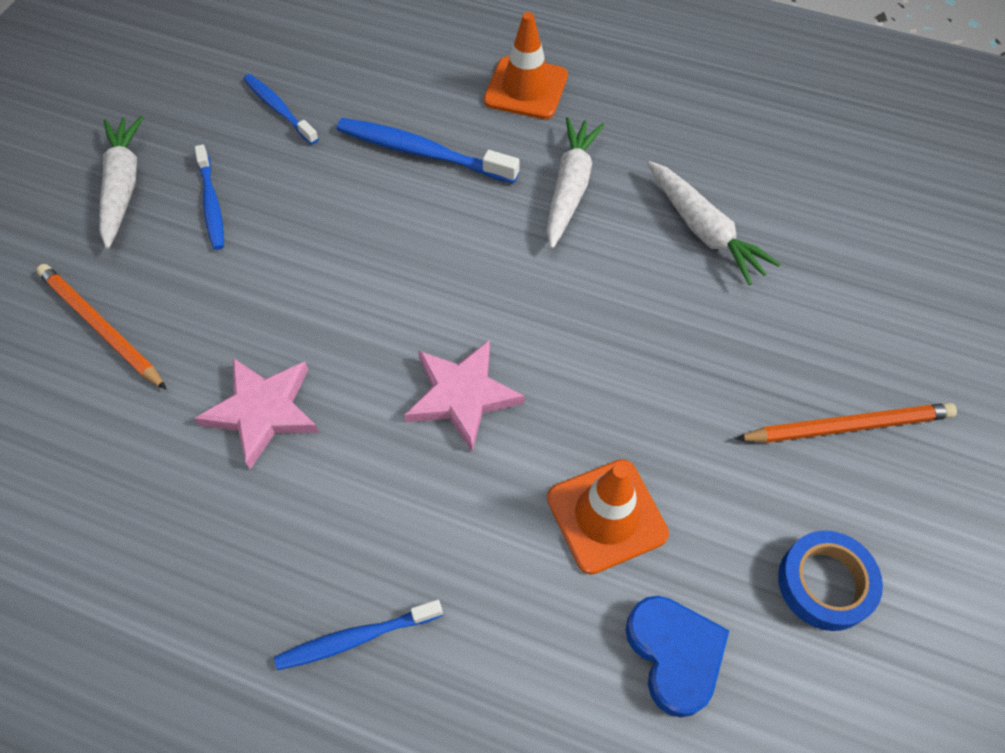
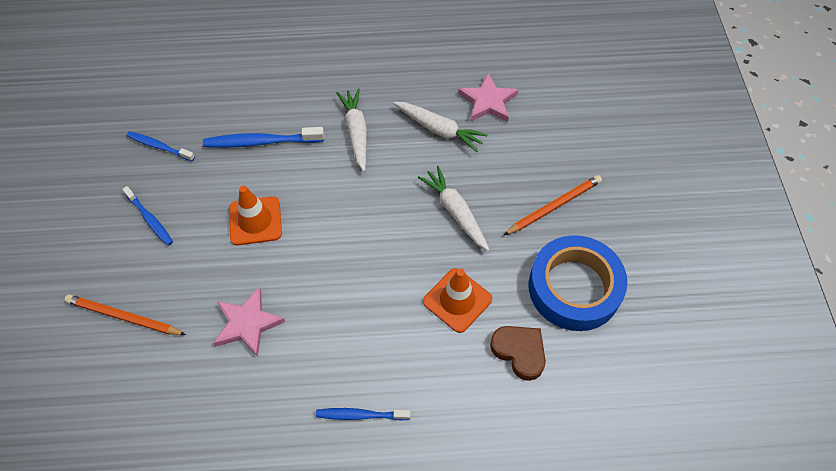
camera: 25 degrees left, 0 degrees up
(123, 186) = (87, 230): white carrot -> white carrot (455, 212)
(356, 638) = (361, 415): blue toothbrush -> blue toothbrush turned 45 degrees clockwise
(462, 396) = (353, 270): pink star -> pink star (488, 102)
(526, 88) = (302, 82): orange traffic cone -> orange traffic cone (255, 221)
(674, 654) = (519, 352): blue heart -> brown heart
(825, 583) = (574, 288): blue tape -> blue tape, size x1.89

